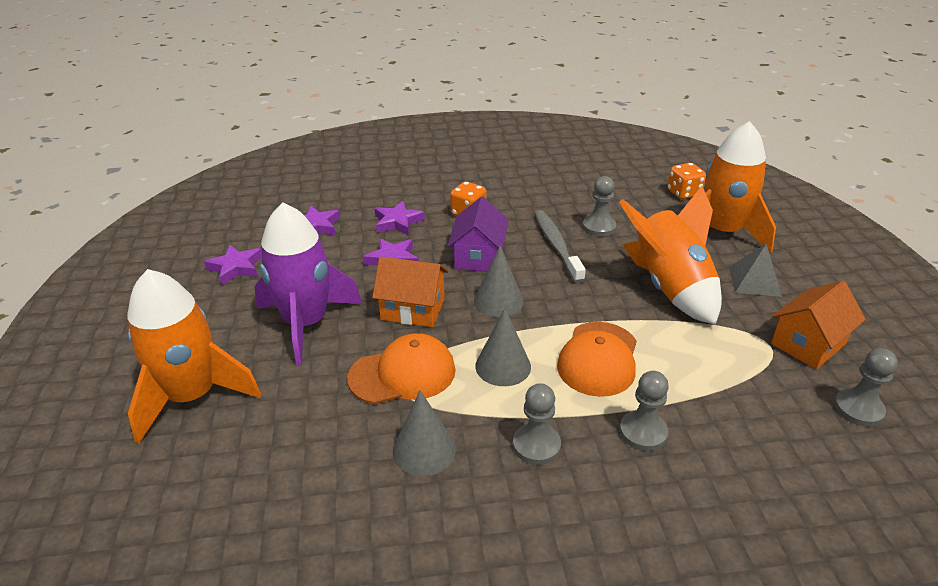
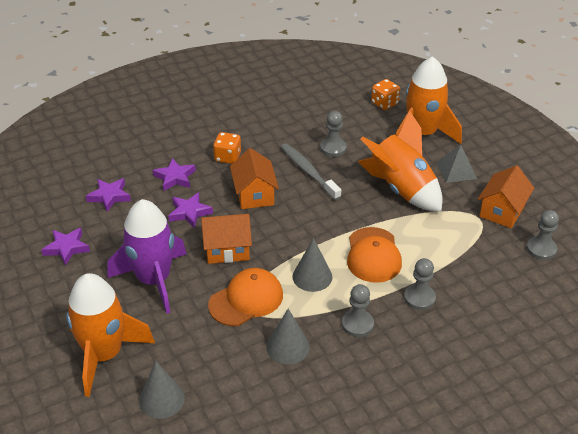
camera: 20 degrees left, 5 degrees up
(478, 257) = (254, 194): purple house -> orange house
(498, 301) = (286, 228): grey cone -> grey cone (162, 399)

